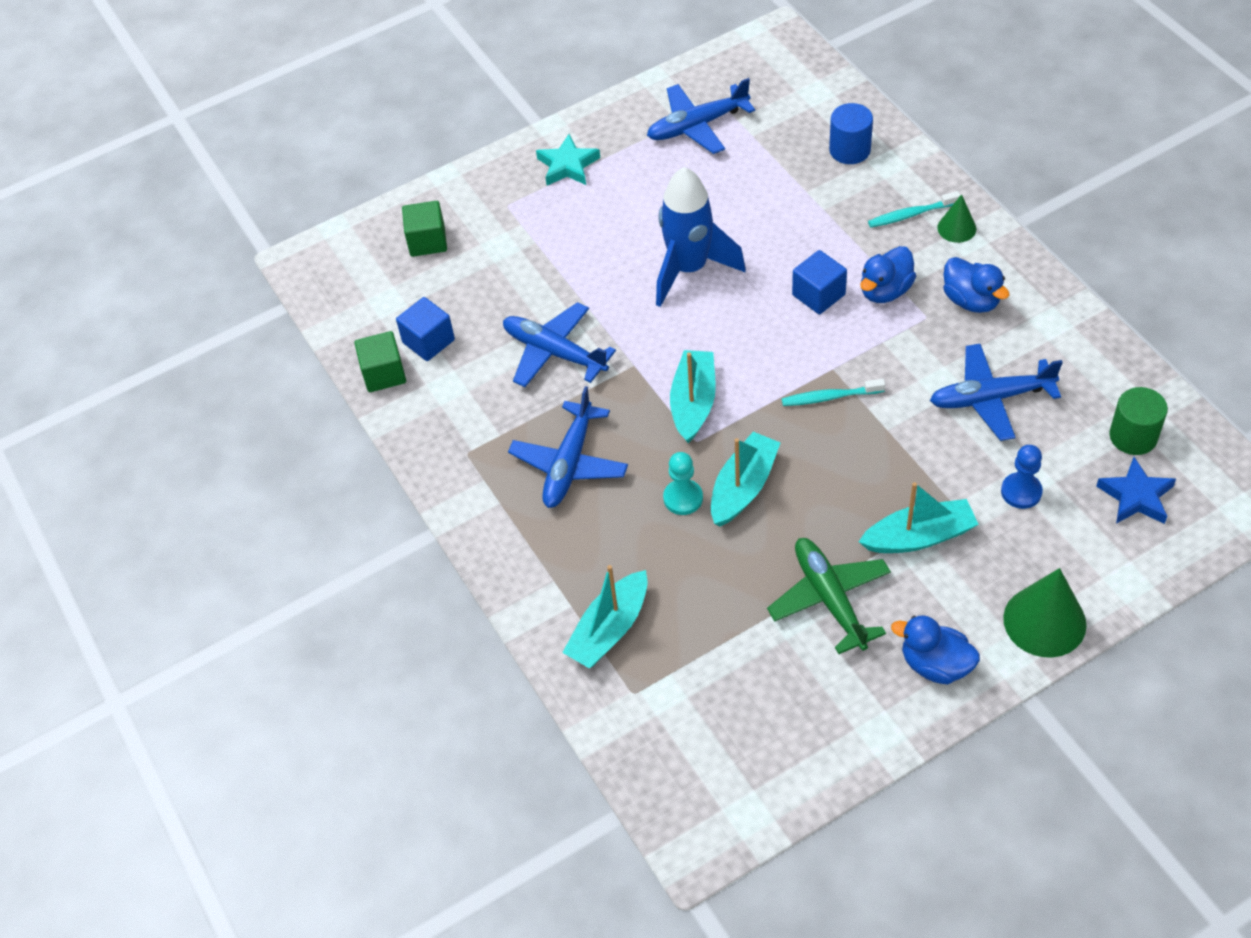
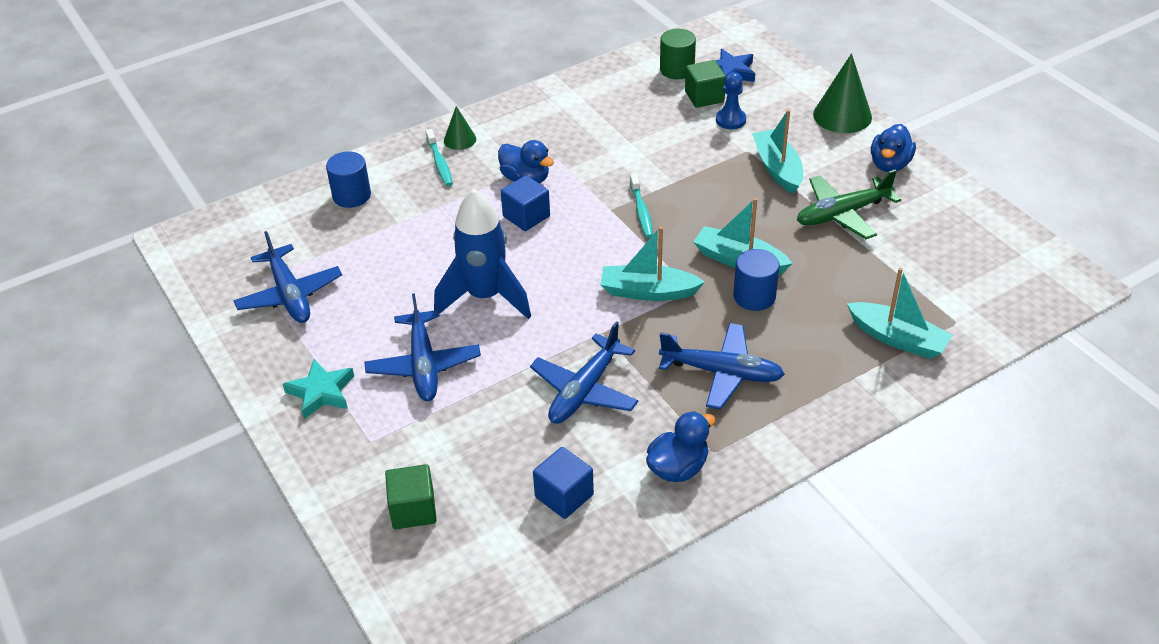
camera: 95 degrees left, 10 degrees down
(384, 374) = (609, 533): green cube -> green cube (704, 97)
(683, 498) = (754, 296): turquoise pawn -> blue cylinder
(971, 300) = (541, 135): blue duck -> blue duck (678, 468)
(990, 398) = (642, 130): blue plane -> blue plane (423, 365)

